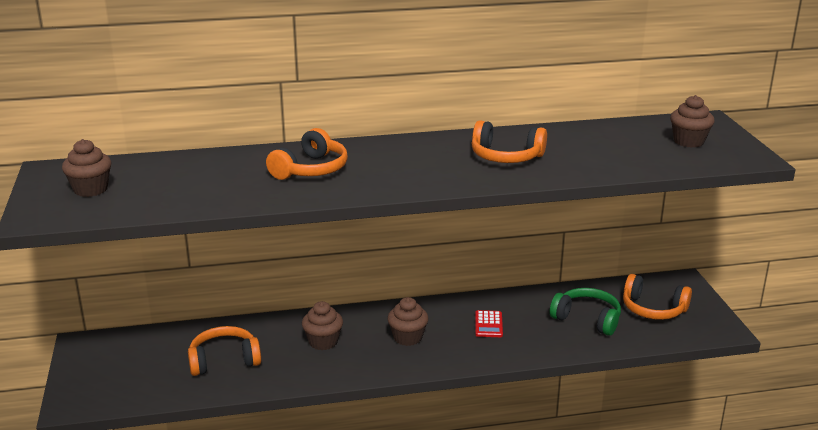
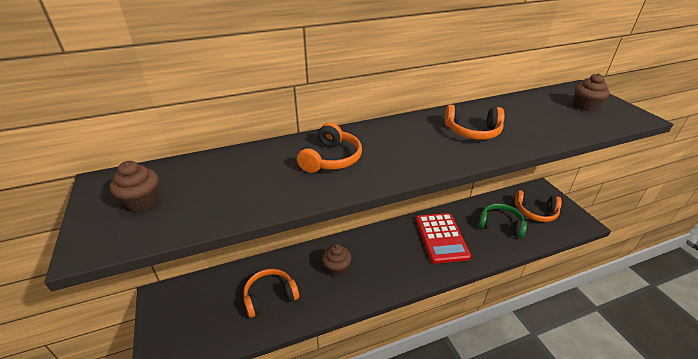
camera: 10 degrees left, 10 degrees up
(407, 337) = (393, 256): brown cupcake -> none
(488, 324) = (441, 238): red calculator -> red calculator, size x2.17

